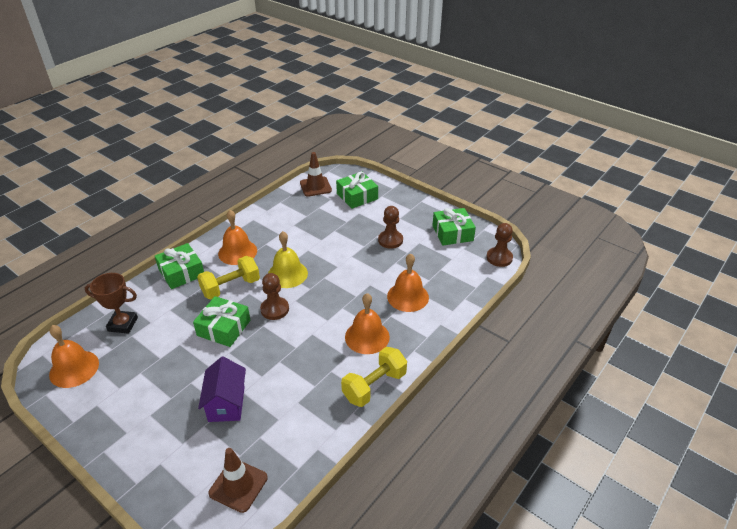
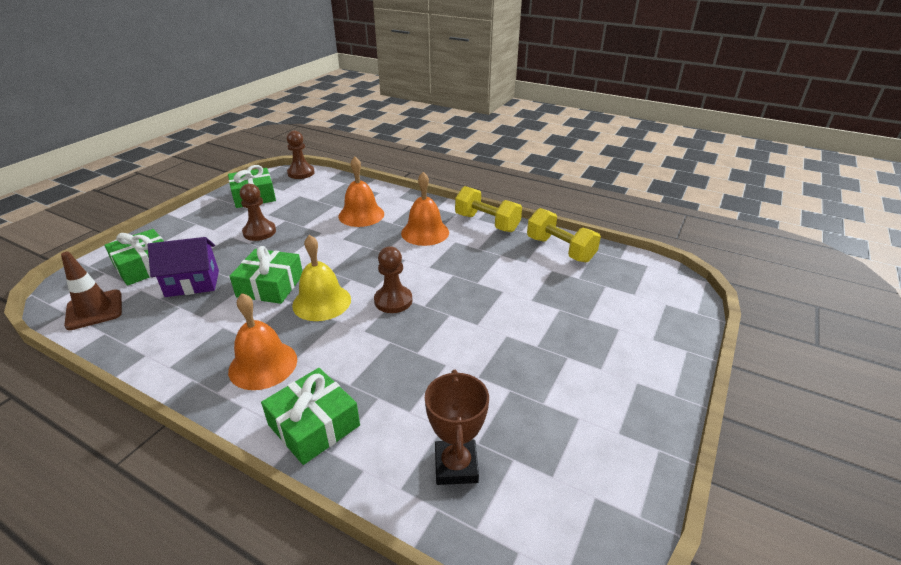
camera: 100 degrees left, 5 degrees down
(74, 368) = (572, 497): orange bell -> none
(224, 328) = (436, 339): green gift -> green gift (270, 285)
(226, 403) = (551, 308): purple house -> purple house (192, 283)
(231, 287) = (352, 352): yellow dumbbell -> yellow dumbbell (560, 249)
(238, 485) = (635, 280): brown traffic cone -> none

